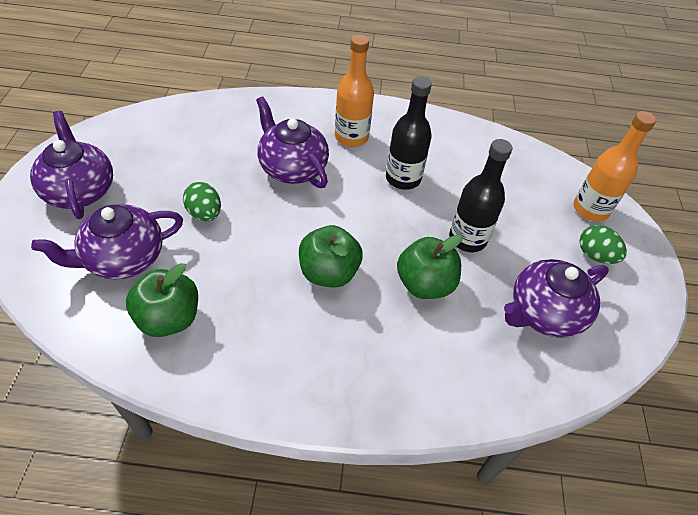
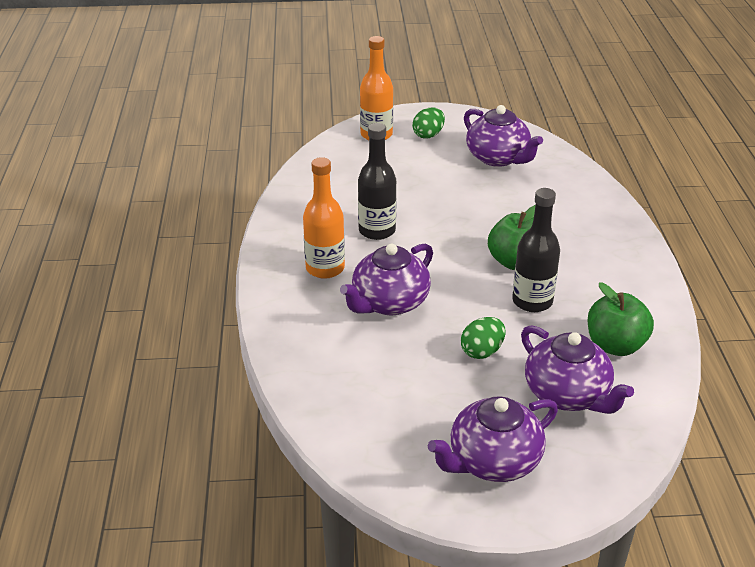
camera: 95 degrees left, 15 degrees down
(425, 284) = (500, 211): green apple -> none
(467, 239) = (439, 192): black bottle -> black bottle (532, 301)

